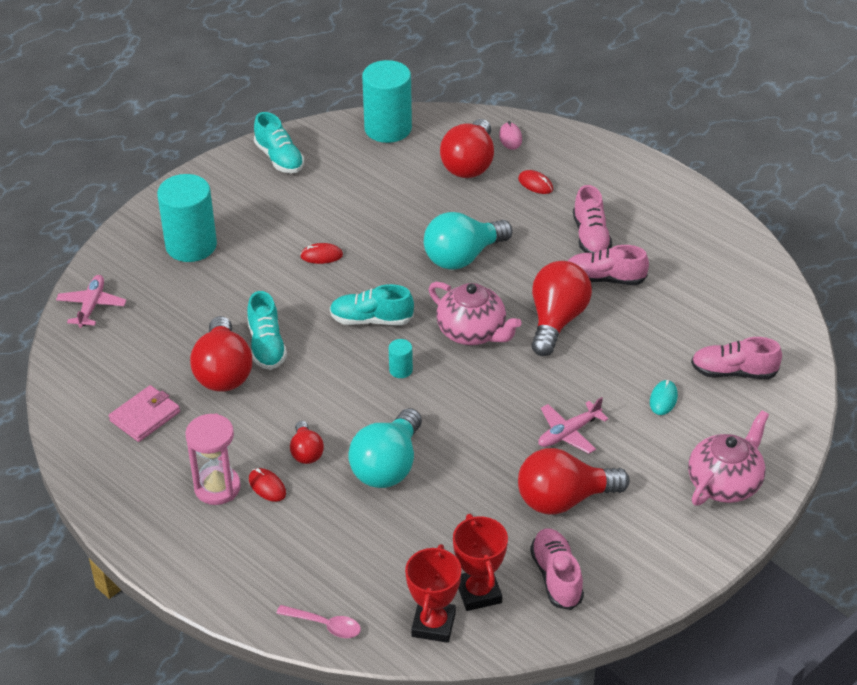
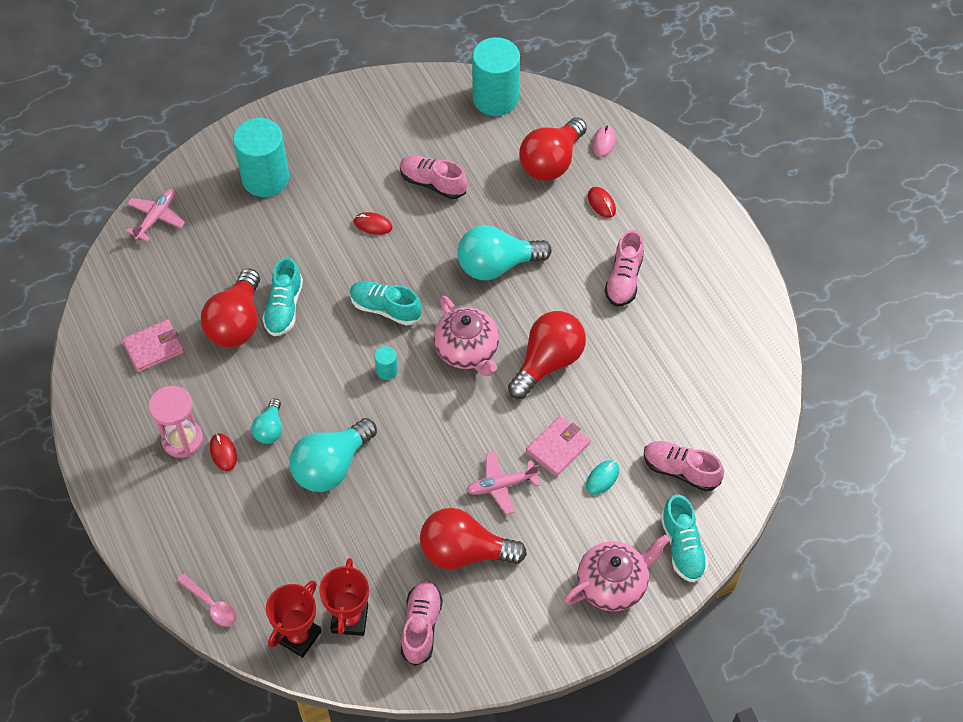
camera: 20 degrees right, 15 degrees up
(279, 158) = (383, 104): turquoise shoe -> turquoise shoe (682, 546)
(306, 452) = (270, 429): red light bulb -> turquoise light bulb
(604, 279) = (614, 330): pink shoe -> pink shoe (433, 183)
(606, 387) = (558, 448): none -> pink wallet

